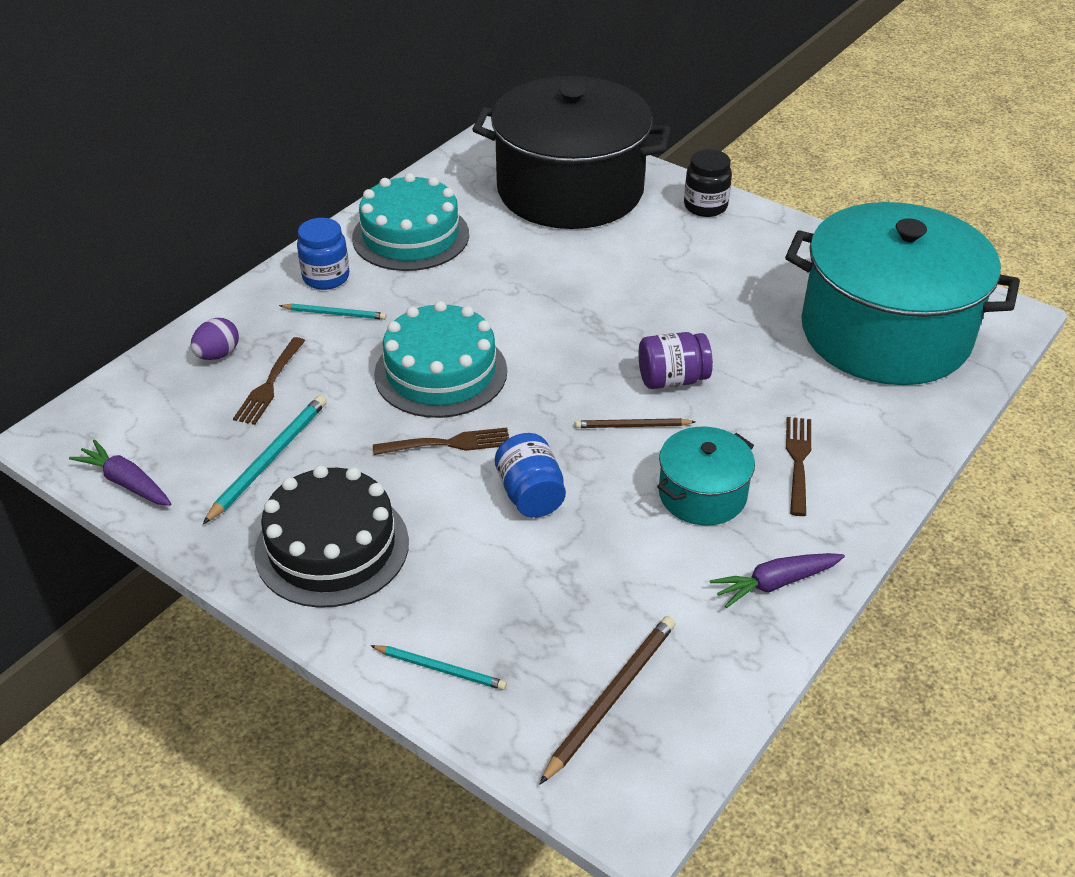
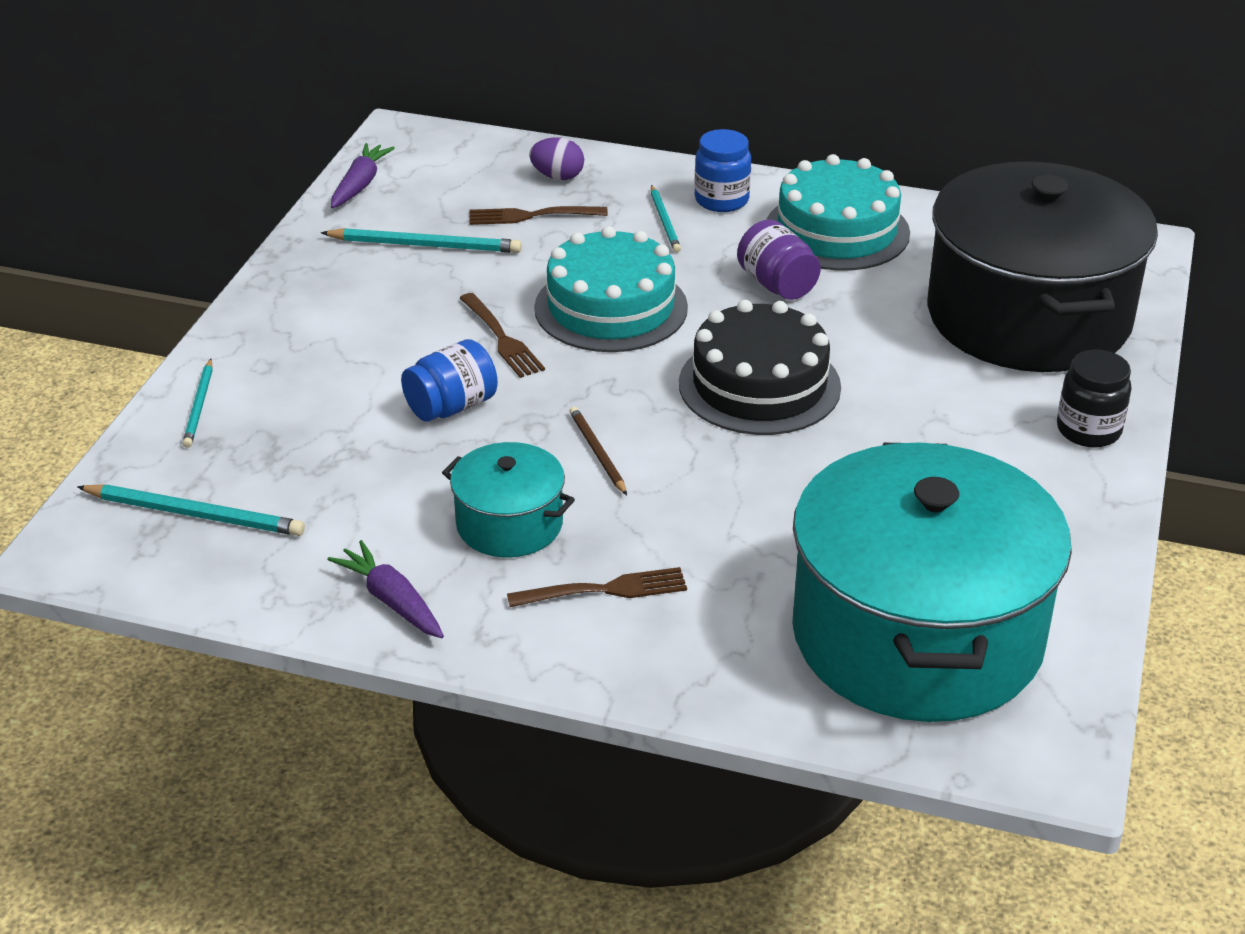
camera: 70 degrees right, 5 degrees down
(332, 547) = (327, 309): black cake -> black cake (759, 385)
(611, 697) = (195, 514): brown pencil -> turquoise pencil
(672, 379) = (698, 467): purple jar -> purple jar (777, 285)

